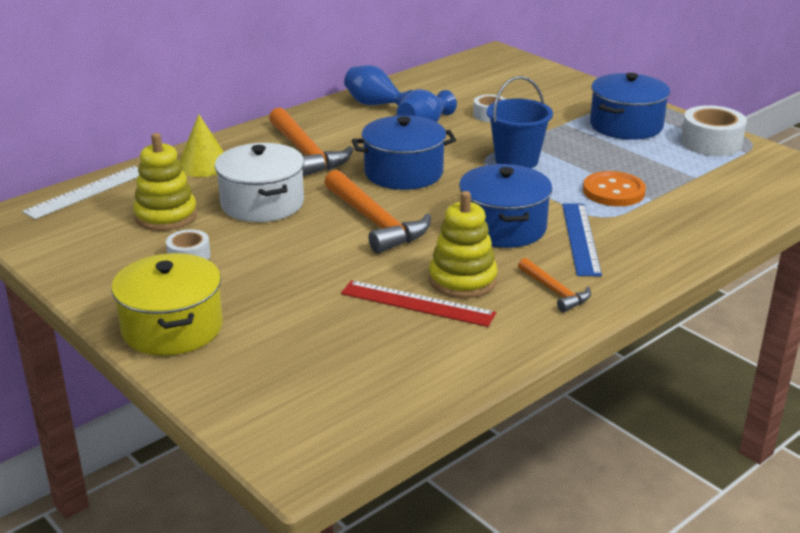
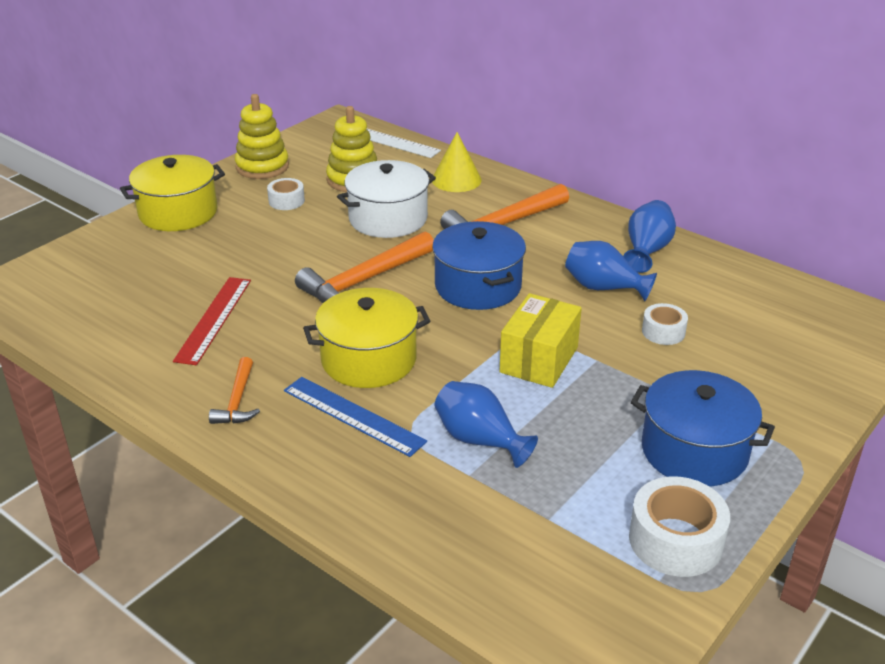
camera: 80 degrees right, 5 degrees up
(462, 280) = (256, 341): yellow stacking toy -> yellow stacking toy (262, 167)
(503, 227) = (368, 359): blue pot -> yellow pot
(516, 160) = (539, 360): blue bucket -> yellow box
(555, 291) = (237, 401): orange hammer -> orange hammer turned 45 degrees counterclockwise
(581, 238) = (353, 416): blue ruler -> blue ruler turned 45 degrees clockwise
(613, 191) = (479, 440): orange button -> blue vase

